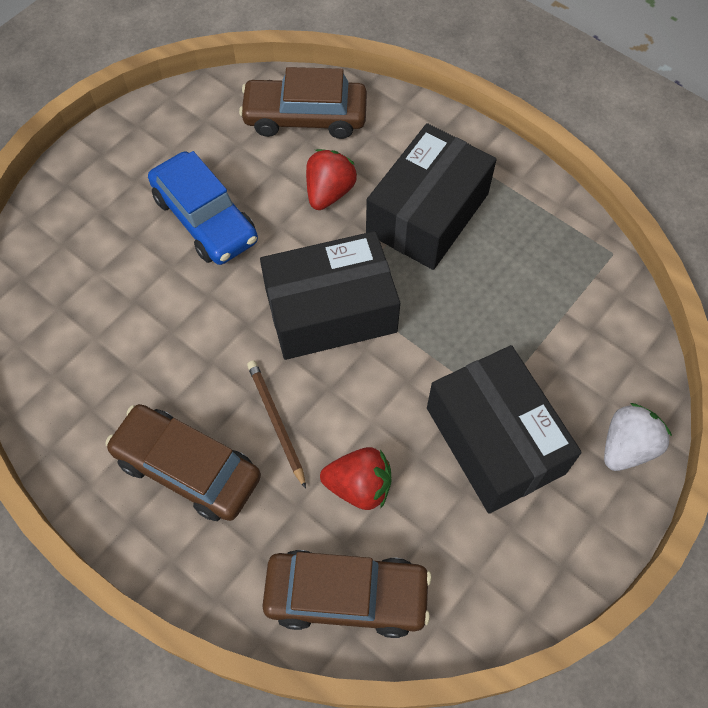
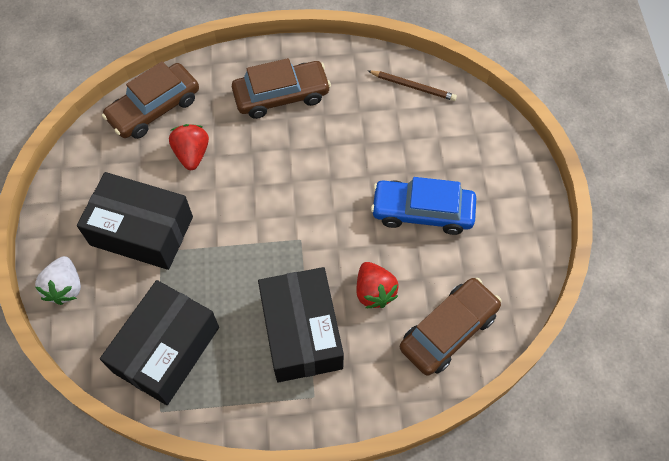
camera: 135 degrees right, 0 degrees up
(276, 422) = (262, 147): brown pencil -> brown pencil (413, 86)
(330, 310) = (295, 223): black box -> black box (166, 349)
(359, 486) = (192, 154): red strawberry -> red strawberry turned 120 degrees clockwise

